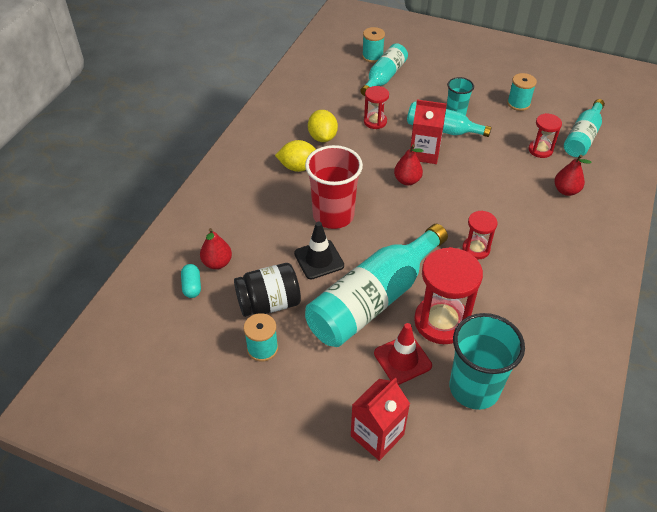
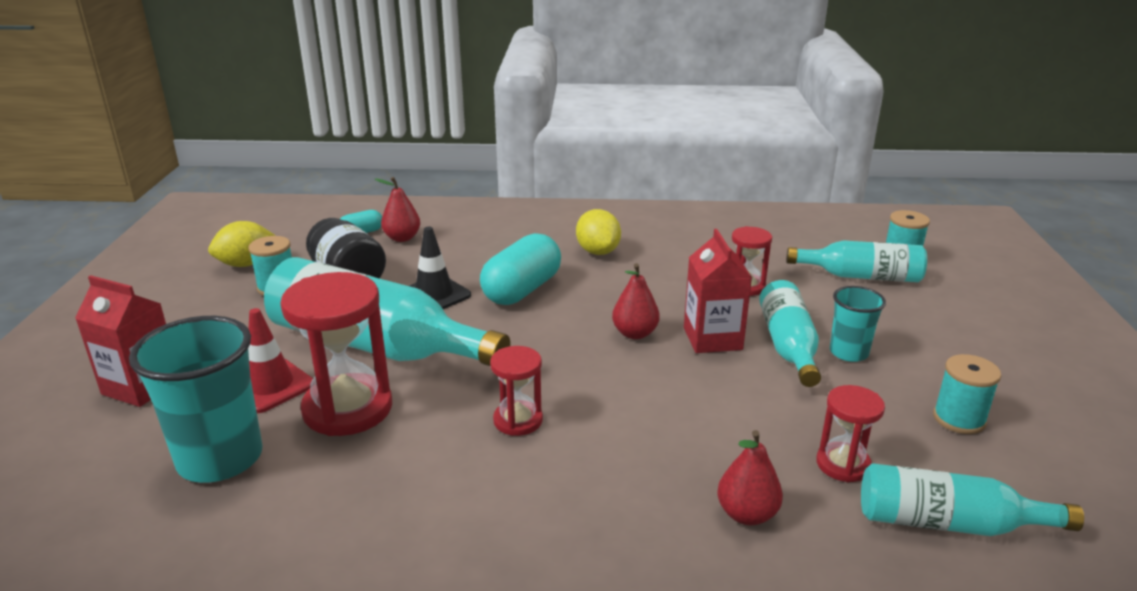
camera: 70 degrees right, 20 degrees down
(322, 137) = (672, 256): yellow lemon -> yellow lemon (246, 264)
(333, 215) = (522, 290): red cup -> turquoise capsule

